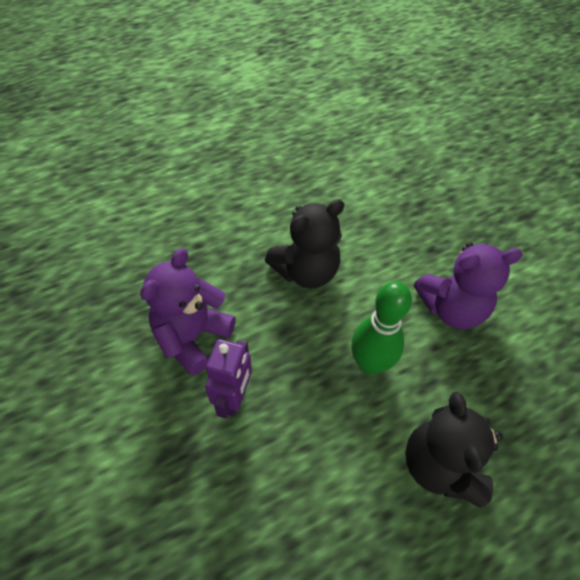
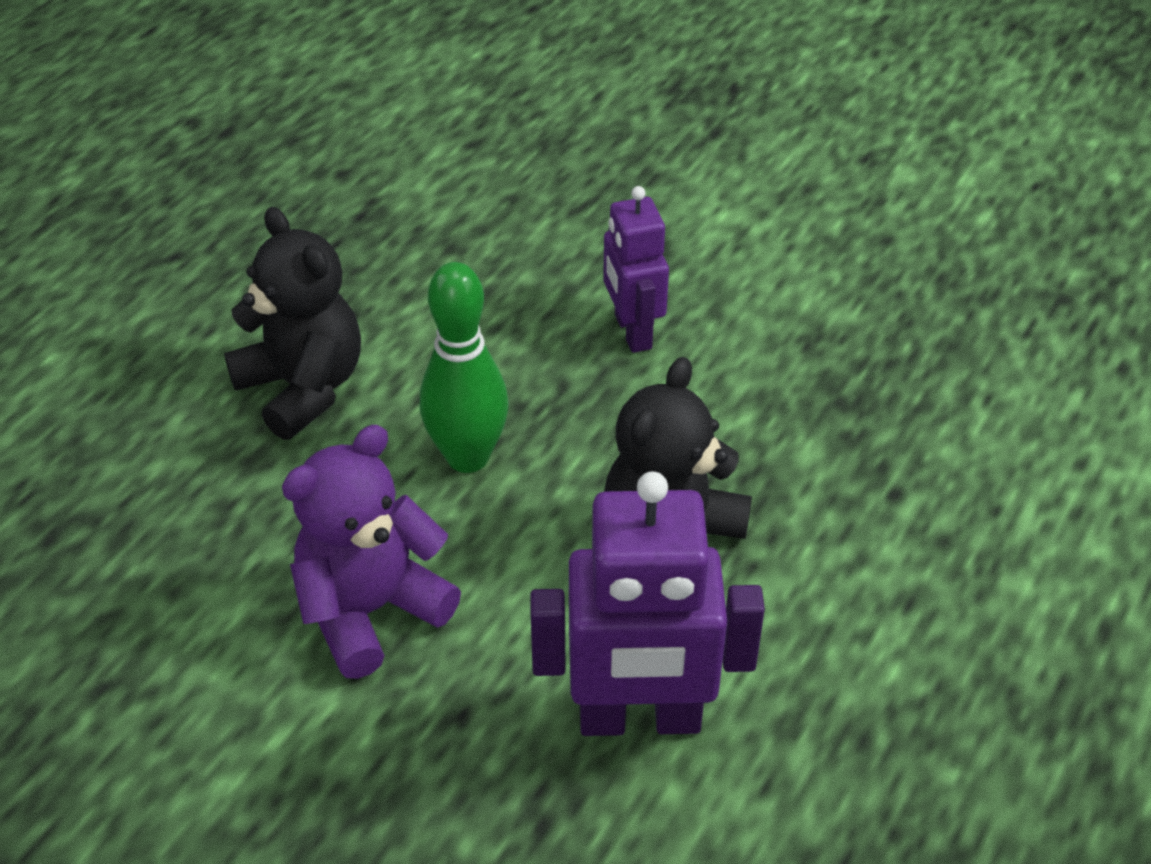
camera: 150 degrees right, 10 degrees down
(192, 336) = (758, 367): purple teddy bear -> none
(366, 217) = (639, 718): none -> purple robot

